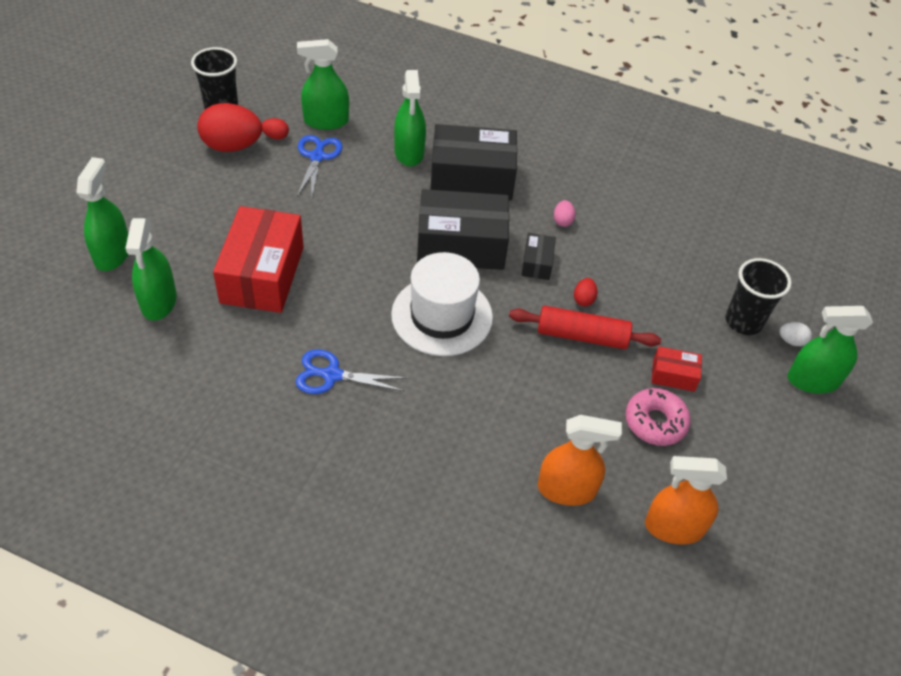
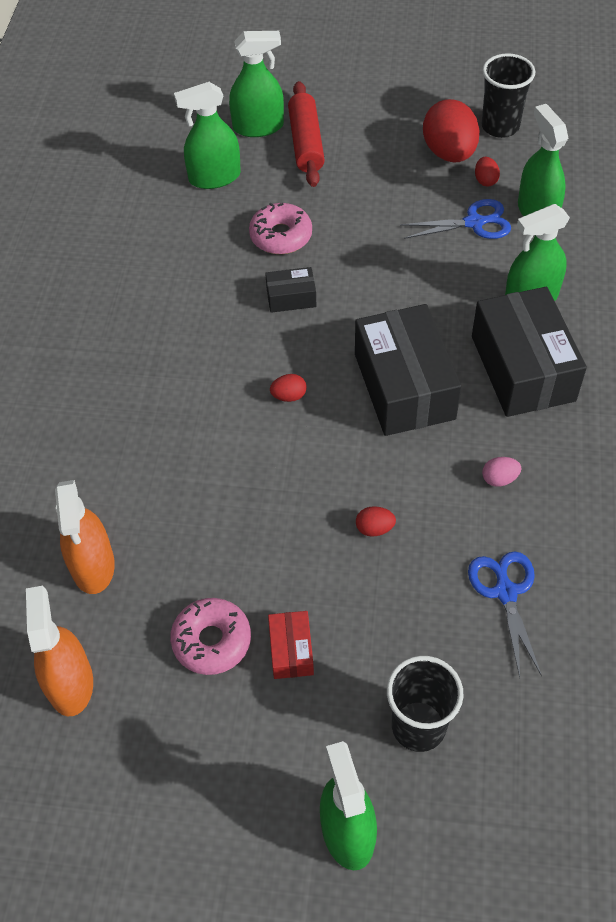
camera: 80 degrees right, 5 degrees up
(262, 274) = (281, 236): red box -> pink donut
(332, 375) = (174, 328): blue scissors -> blue scissors (505, 592)
(442, 316) = (289, 396): white hat -> red egg
(537, 263) = (412, 467): black box -> black box (291, 297)
(582, 336) = (315, 538): red rolling pin -> red rolling pin (306, 143)
(791, 341) = (409, 796): white egg -> none

